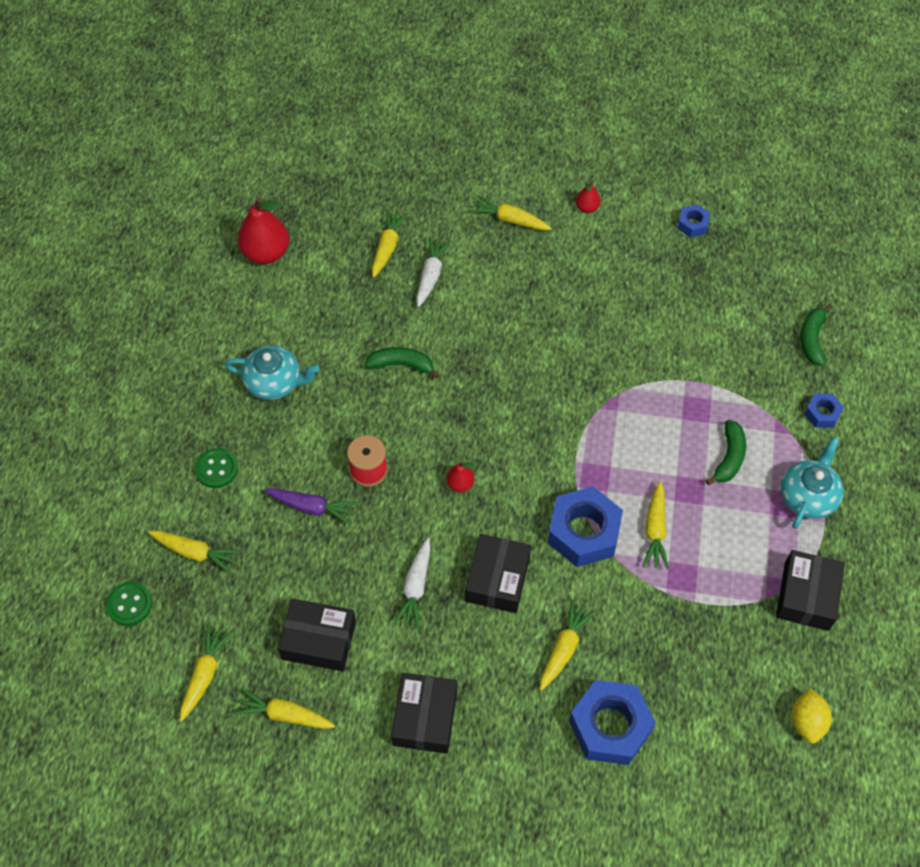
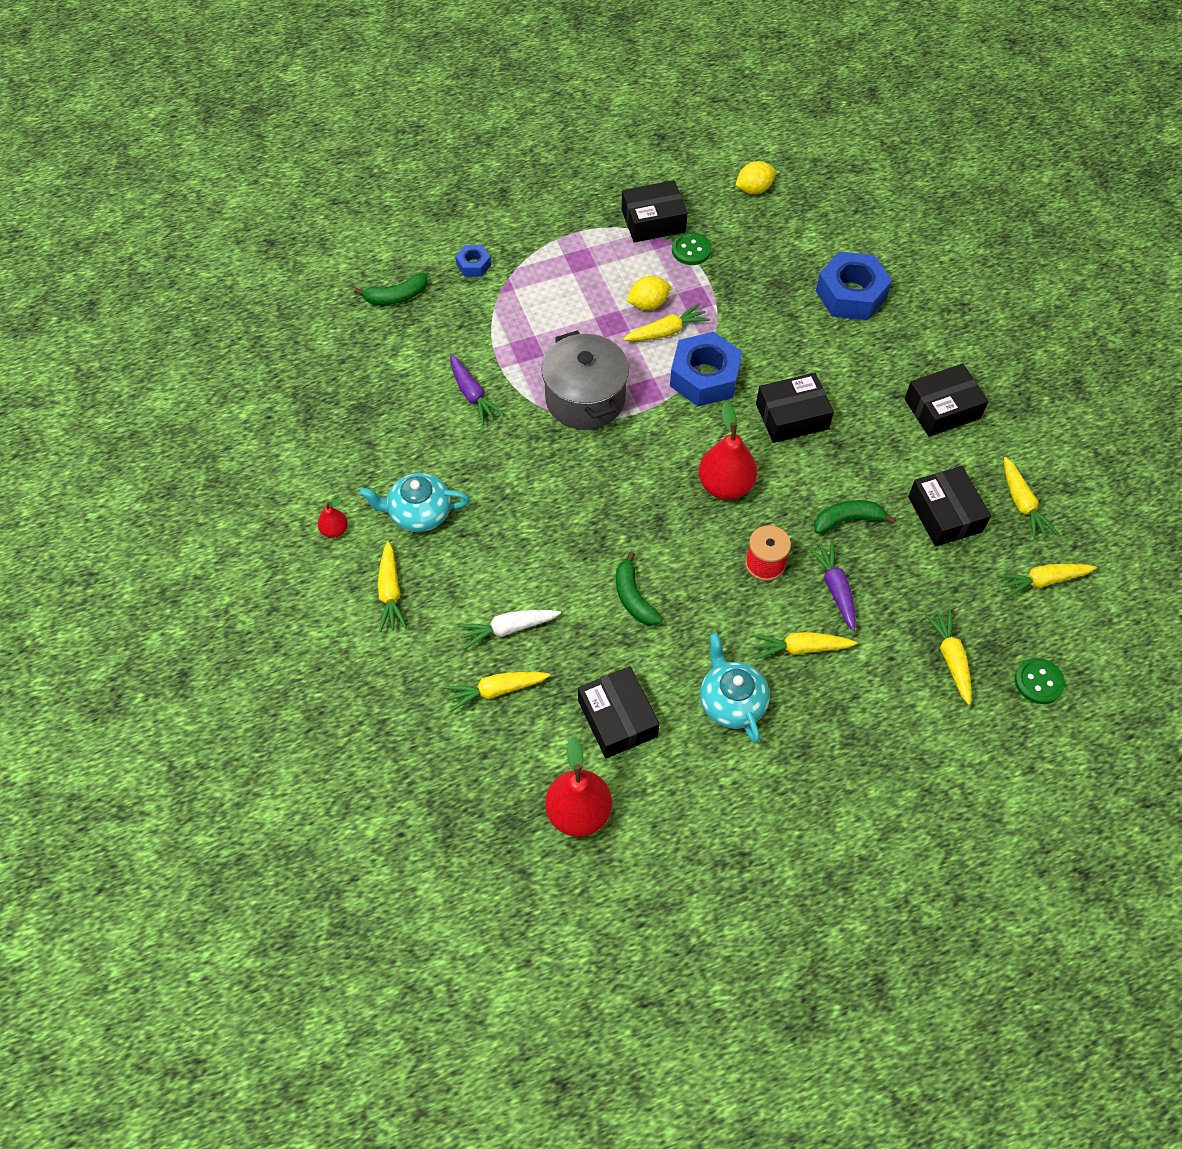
camera: 120 degrees left, 0 degrees up
(217, 469) = (859, 694): green button -> green button (691, 250)
(314, 306) = (617, 719): none -> black box
(415, 588) = (845, 469): white carrot -> none
(460, 484) = (725, 485): red pear -> red pear, size x2.00
(564, 648) = (814, 347): yellow carrot -> yellow carrot (800, 648)
(614, 426) = (585, 398): none -> grey pot
(667, 347) = (472, 395): none -> purple carrot
(693, 224) = (307, 432): blue nut -> none
(697, 532) = (648, 304): none -> yellow lemon
(729, 457) = (561, 309): green banana -> green banana (847, 520)
(808, 496) = (562, 248): turquoise teapot -> turquoise teapot (419, 513)

